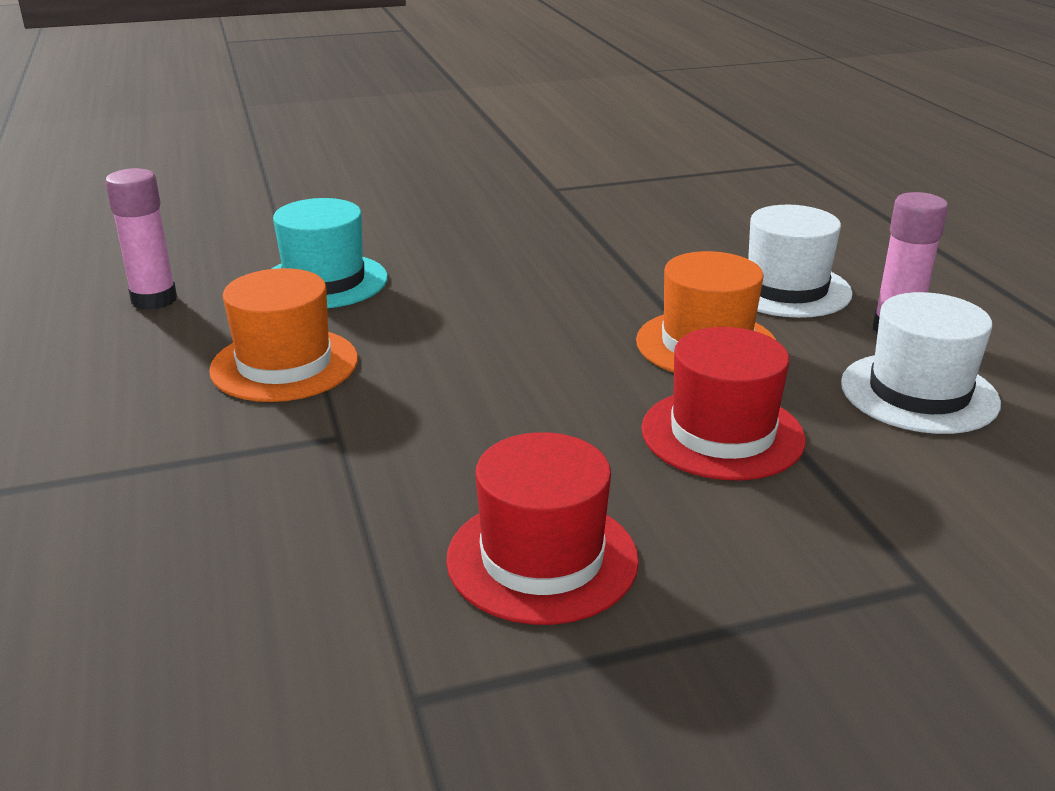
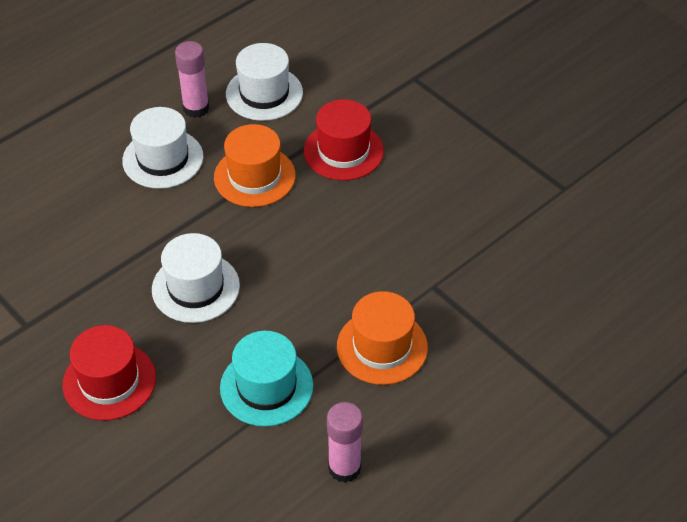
camera: 115 degrees left, 20 degrees up
(523, 270) = (195, 287): none -> white hat
(542, 559) = (471, 182): red hat -> red hat (109, 381)

